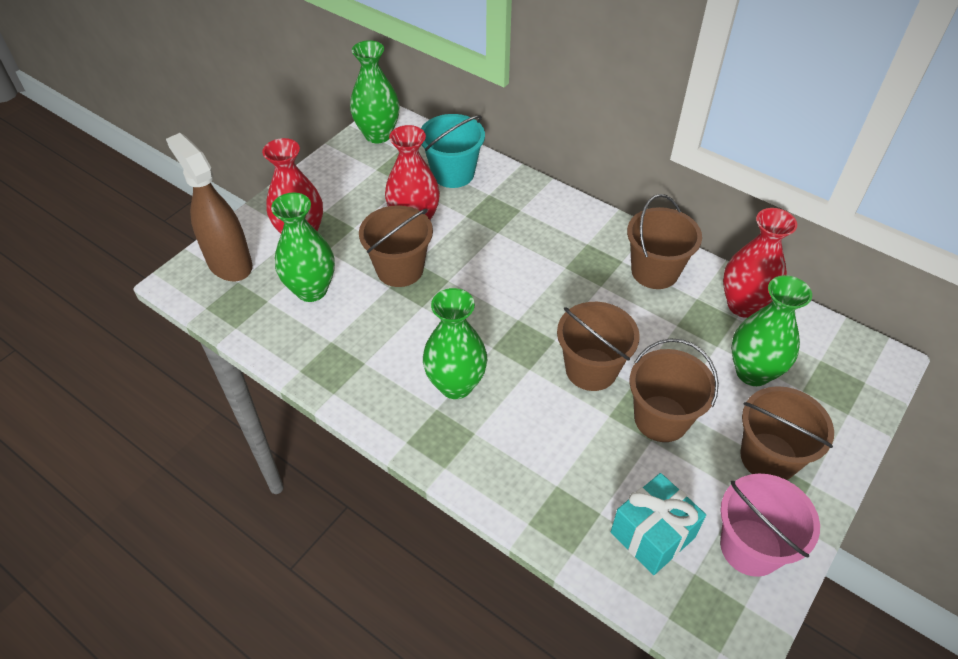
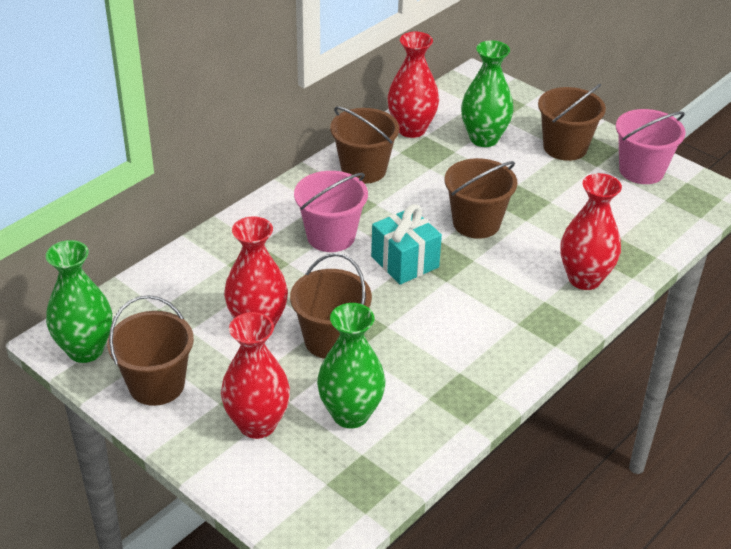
camera: 85 degrees left, 10 degrees down
(229, 263) = (293, 493): brown spray bottle -> none
(453, 173) = (183, 289): turquoise bucket -> none
(456, 385) = (490, 308): green vase -> none
(516, 472) = (584, 279): none -> red vase
(541, 256) = (331, 236): none -> pink bucket
(652, 535) = (636, 214): turquoise gift -> turquoise gift (405, 262)
(661, 418) = (529, 193): brown bucket -> brown bucket (156, 385)

